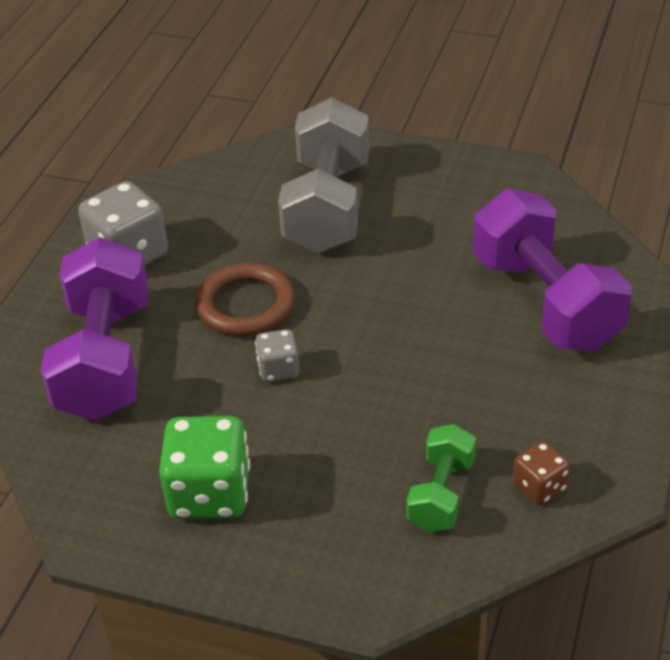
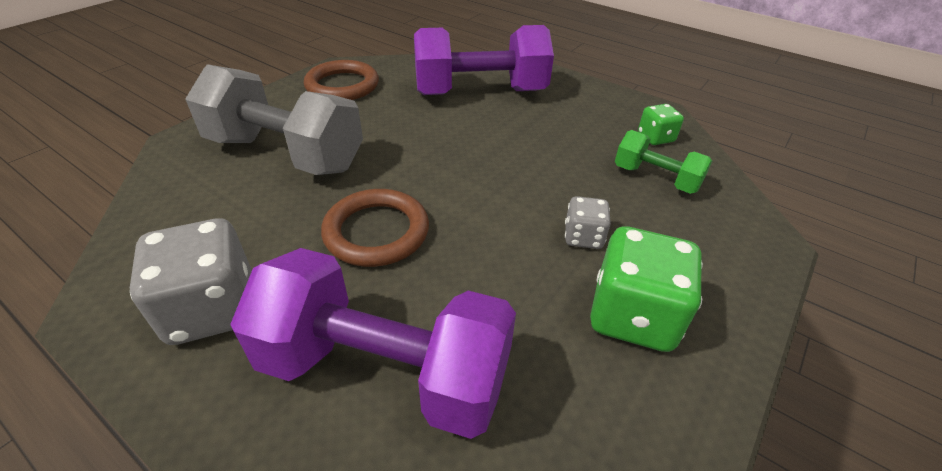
camera: 75 degrees left, 0 degrees up
(278, 369) = (480, 230): grey dice -> grey dice (583, 237)
(480, 190) = (342, 85): none -> brown ring
(539, 487) = (655, 138): brown dice -> green dice

